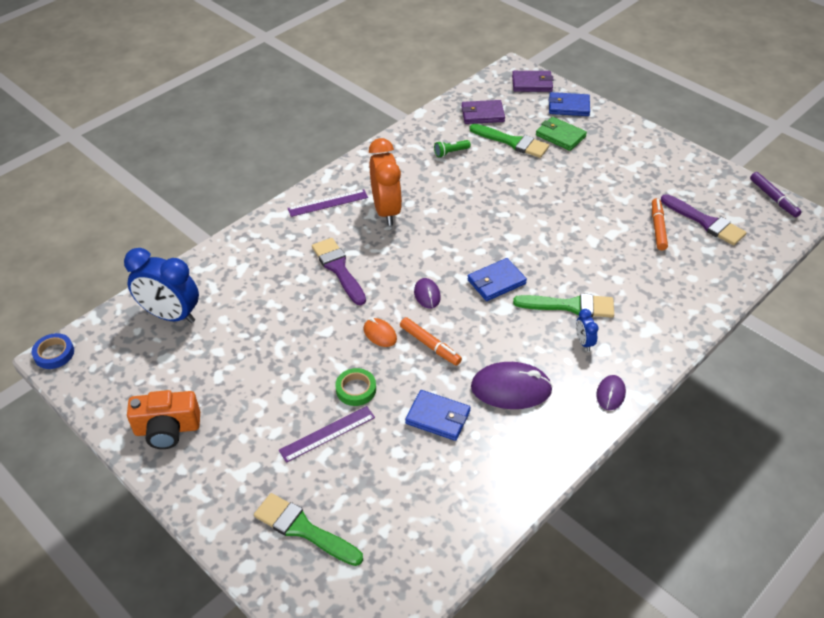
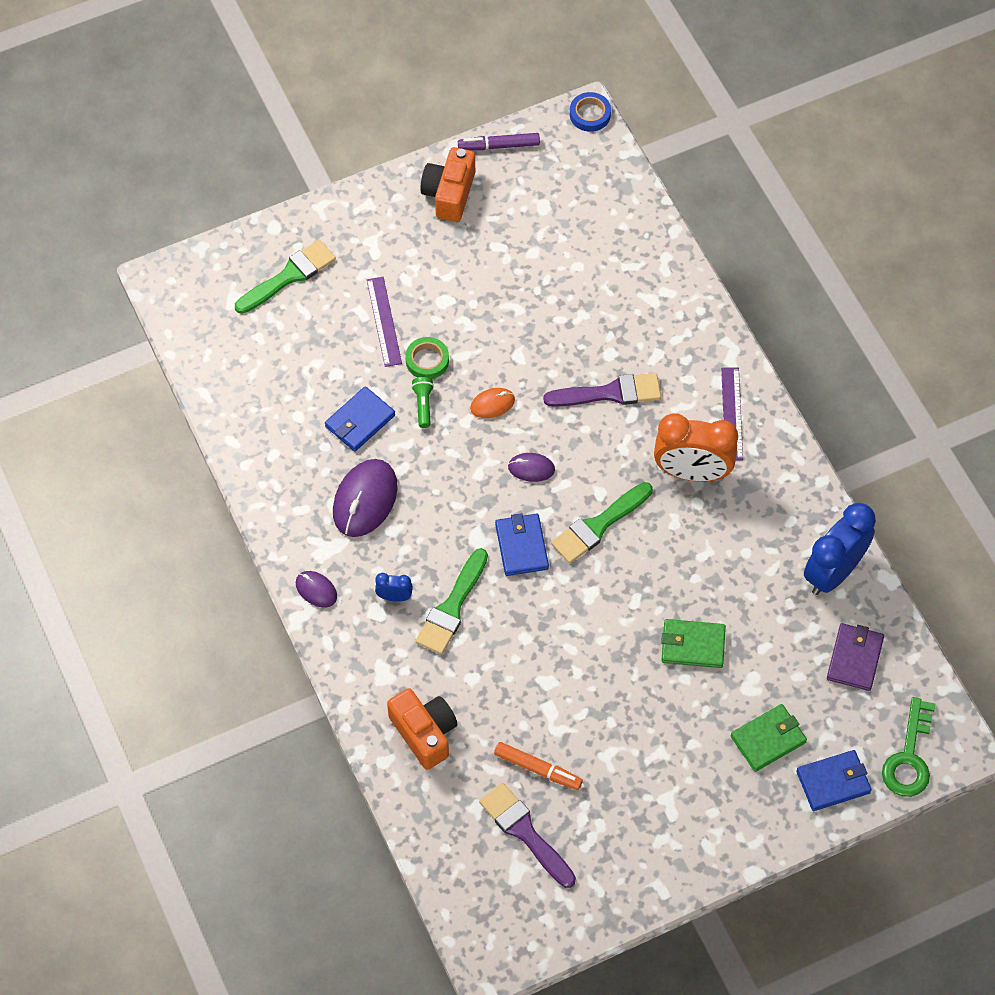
camera: 110 degrees right, 15 degrees up
(171, 315) = (602, 220): blue clock -> blue clock (833, 572)
(430, 345) = (456, 446): orange marker -> none
(451, 152) = (781, 586): green flashlight -> green flashlight (423, 405)
(512, 142) = (776, 671): green brush -> green brush (599, 525)
(518, 180) = (692, 645): none -> green wallet
(532, 83) = (909, 757): purple wallet -> green key
(568, 106) = (833, 782): blue wallet -> blue wallet turned 45 degrees clockwise
(677, 292) = (424, 733): none -> orange camera
(705, 222) = (525, 832): purple brush -> purple brush turned 75 degrees clockwise
(773, 198) = (534, 947): purple marker -> purple marker (499, 146)

